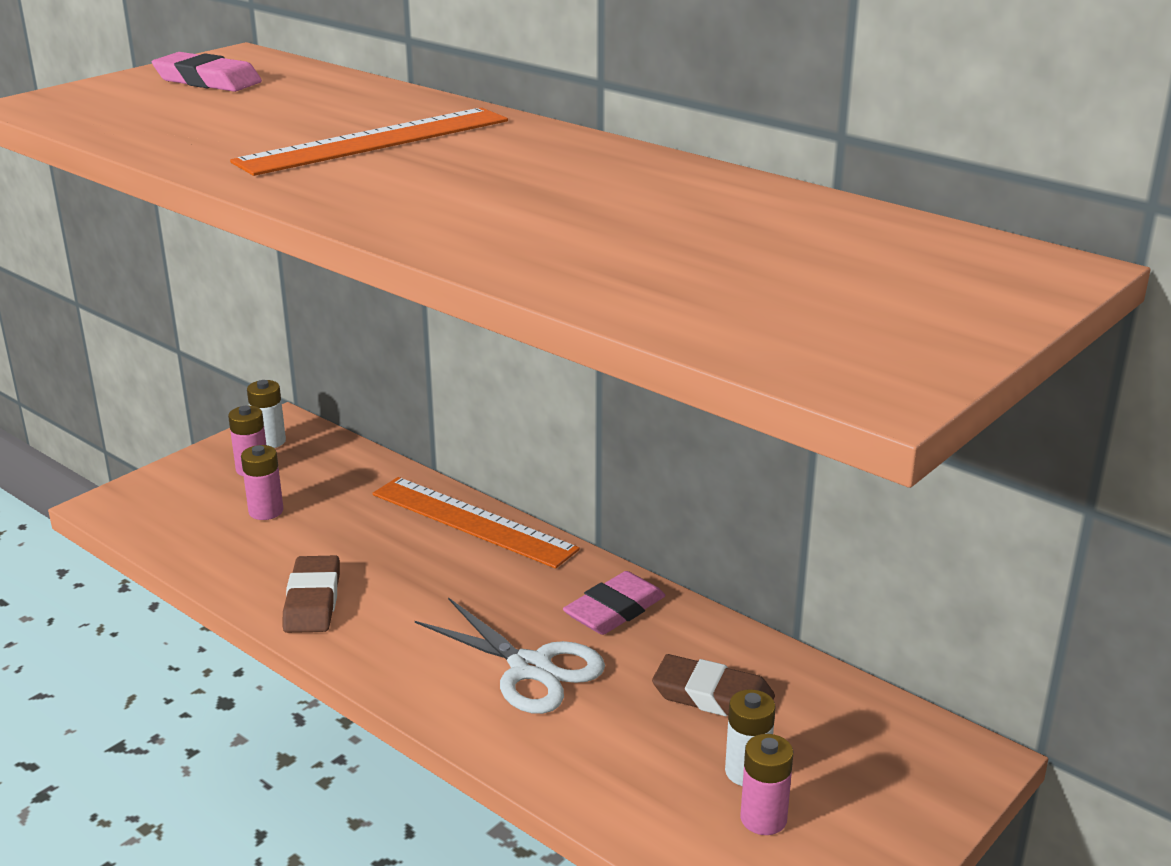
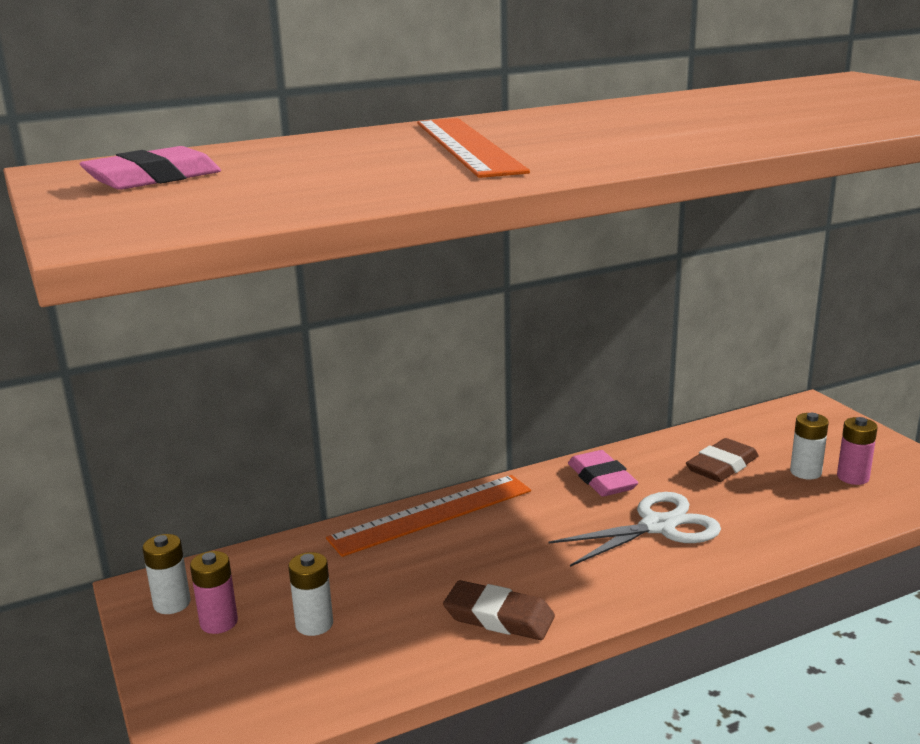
camera: 65 degrees left, 5 degrees down
(266, 511) = (314, 624): pink battery -> white battery

